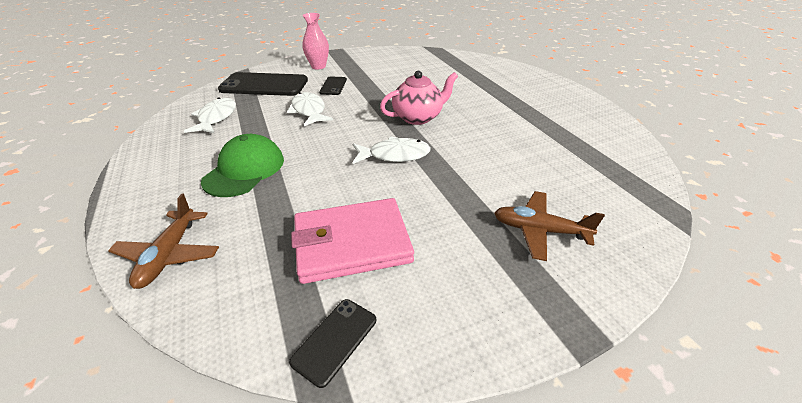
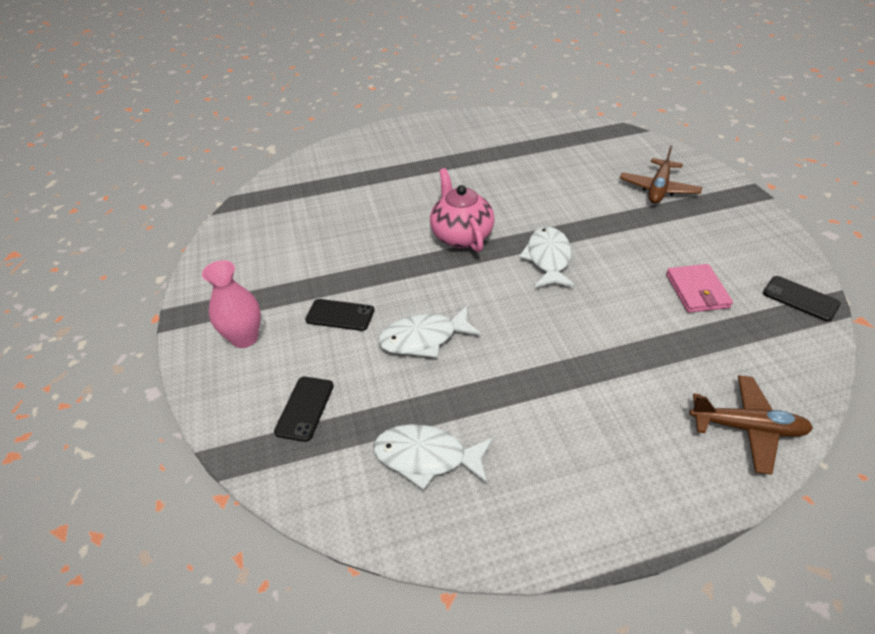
camera: 80 degrees left, 5 degrees up
(244, 170) = (583, 390): green cap -> none
(264, 85) = (305, 408): black phone -> black phone, size x0.48
(352, 243) = (697, 291): pink wallet -> pink wallet, size x0.58

